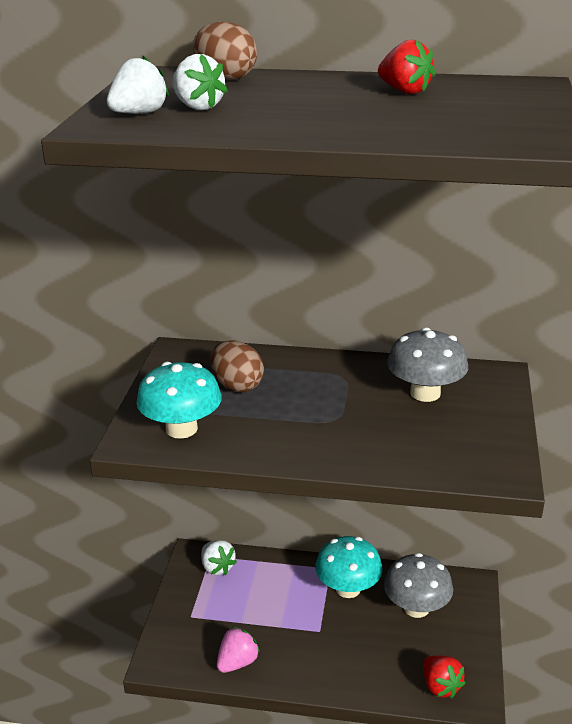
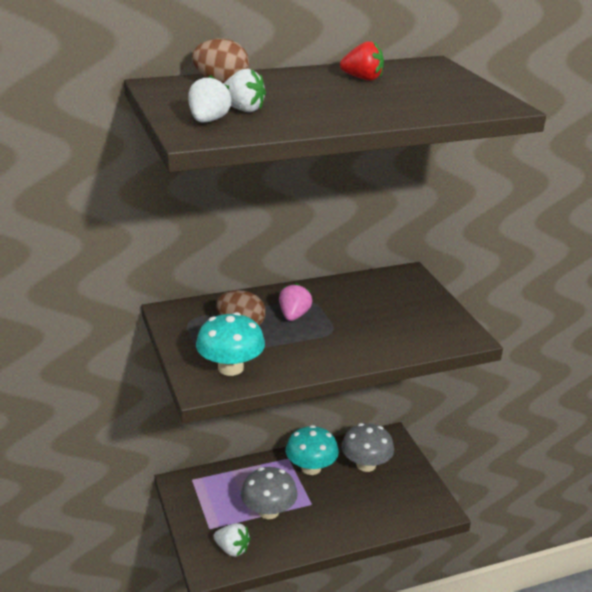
camera: 30 degrees left, 0 degrees up
(217, 568) = (204, 486): white strawberry -> white strawberry (232, 549)
(237, 662) = (269, 547): pink strawberry -> pink strawberry (294, 315)
(425, 393) = (375, 298): grey mushroom -> grey mushroom (268, 511)
(440, 686) = (415, 510): red strawberry -> none

